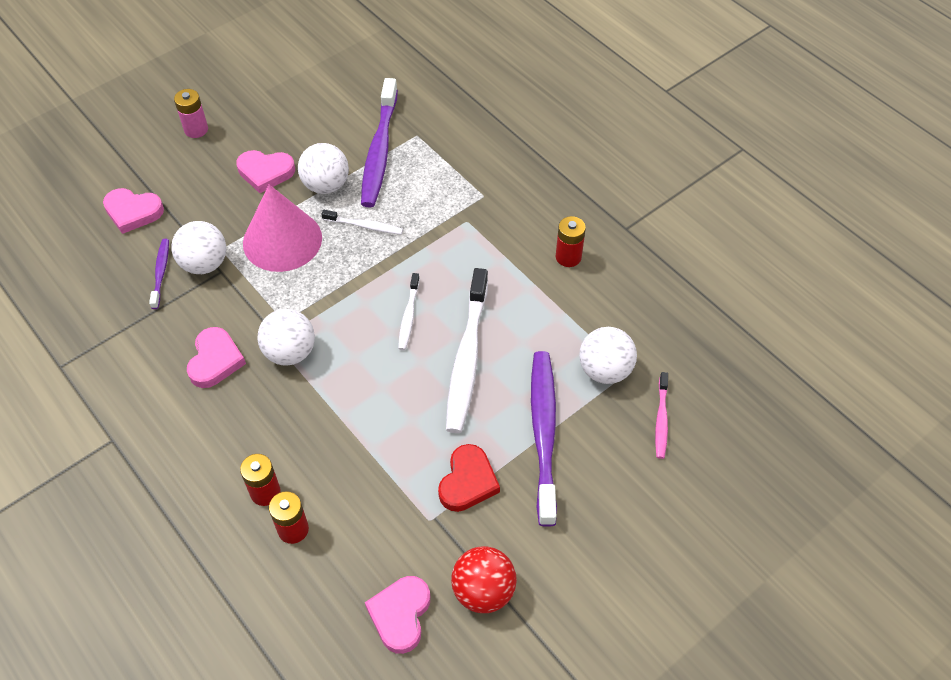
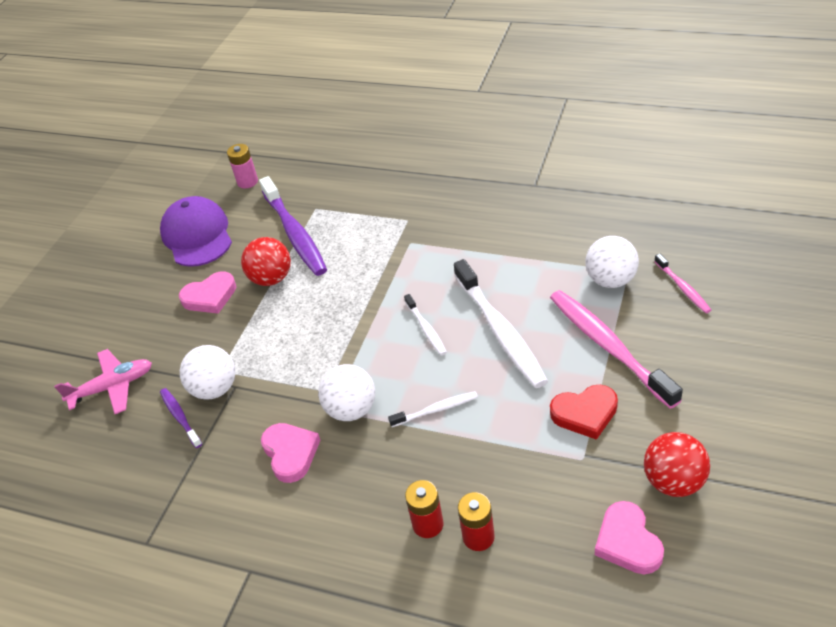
camera: 25 degrees left, 10 degrees down
(133, 212) = (112, 387): pink heart -> pink plane
(196, 129) = (119, 298): pink battery -> pink battery (247, 182)
(282, 240) = (269, 335): pink cone -> none
(301, 103) = (197, 235): none -> purple cap
(326, 185) = (271, 278): white ball -> red ball
(364, 226) = (331, 289): white toothbrush -> white toothbrush (436, 410)
(468, 481) = (585, 413): red heart -> red heart turned 90 degrees clockwise
(543, 433) = (608, 346): purple toothbrush -> pink toothbrush
(568, 257) = (511, 224): red battery -> none

